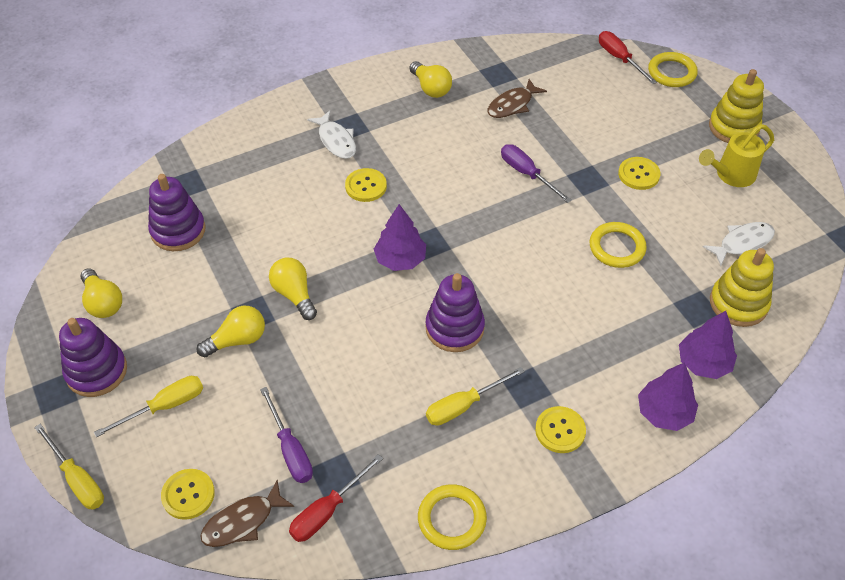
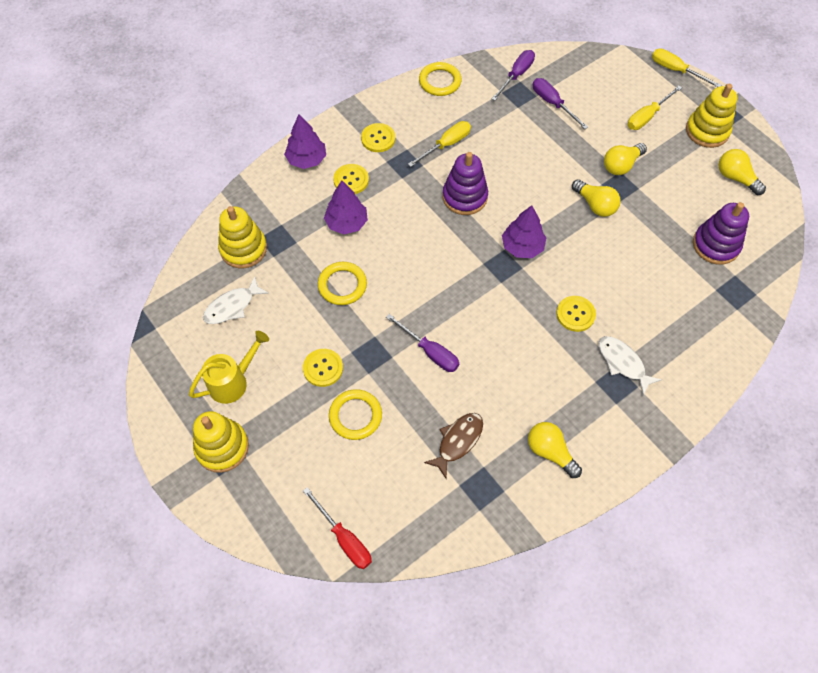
camera: 170 degrees right, 10 degrees up
(96, 371) = (707, 131): purple stacking toy -> yellow stacking toy
(188, 495) = (604, 72): yellow button -> yellow button (351, 180)
(243, 521) = (564, 64): brown fish -> none
(327, 511) = (516, 75): red screwdriver -> purple screwdriver
(672, 72) = (283, 524): yellow ring -> yellow ring (355, 416)
(703, 363) = (276, 198): purple tree -> purple tree (346, 223)

